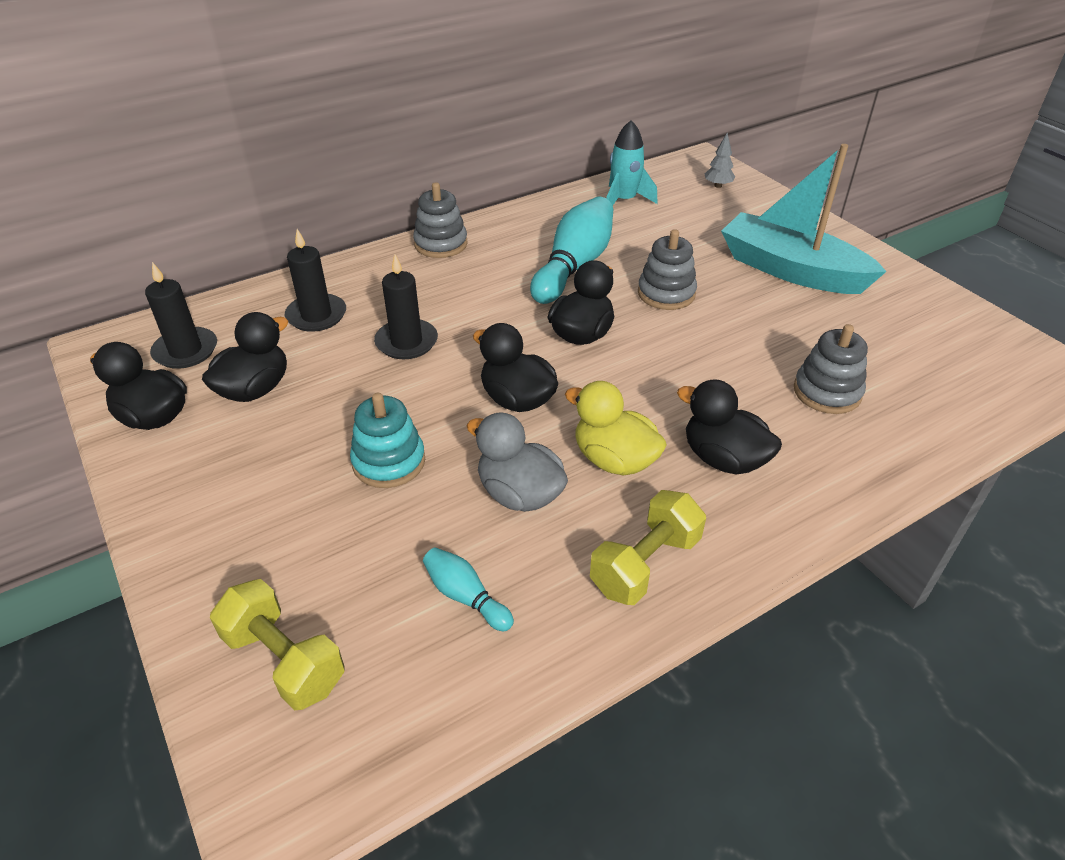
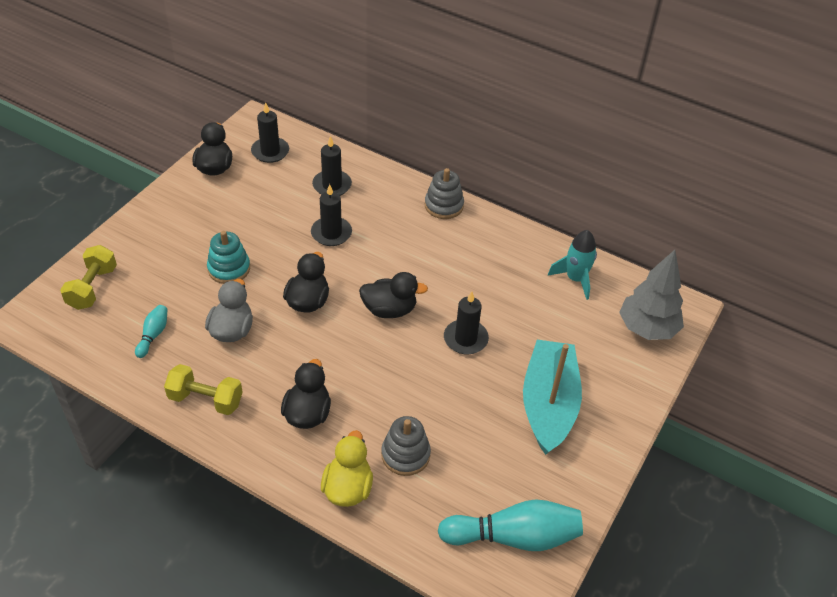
camera: 60 degrees right, 5 degrees up
(255, 389) = (255, 192): black duck -> none
(574, 266) = (465, 280): turquoise bowling pin -> turquoise bowling pin (514, 537)
(614, 460) = (279, 362): yellow duck -> yellow duck (348, 488)
(666, 293) = (465, 339): grey stacking toy -> black candle
(718, 186) = (647, 329): grey tree -> grey tree, size x2.29

